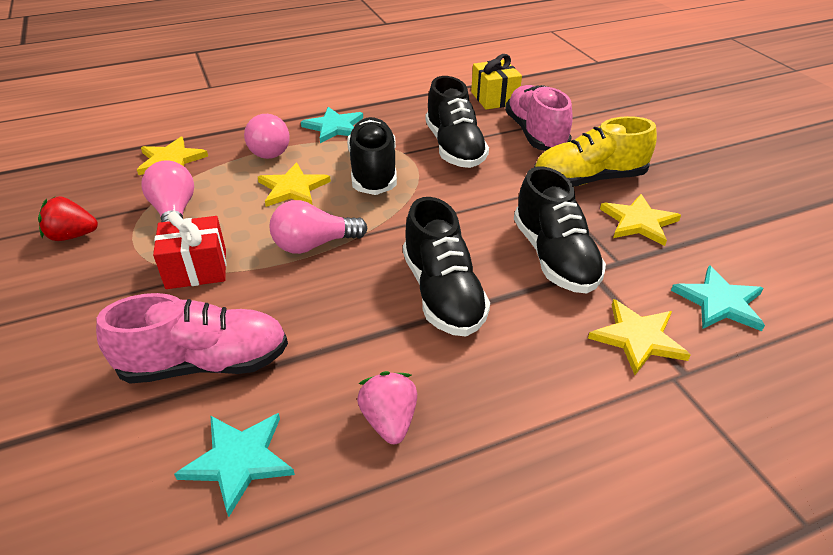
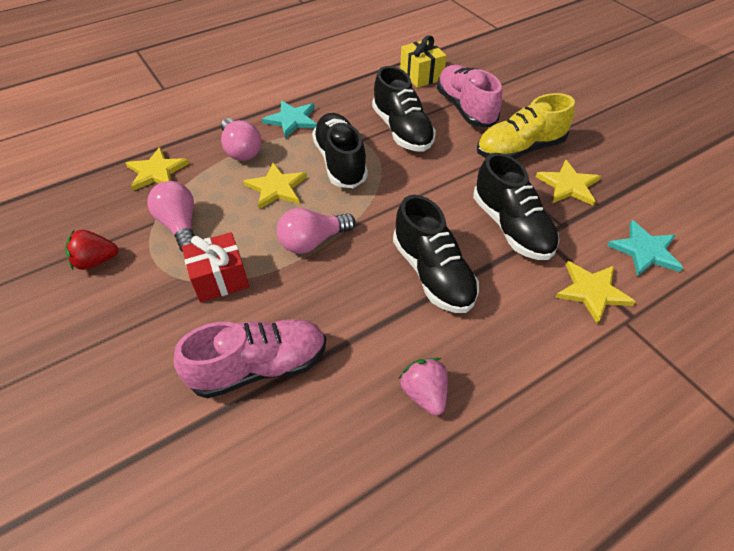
camera: 10 degrees left, 10 degrees up
(238, 460) = (317, 448): turquoise star -> none

